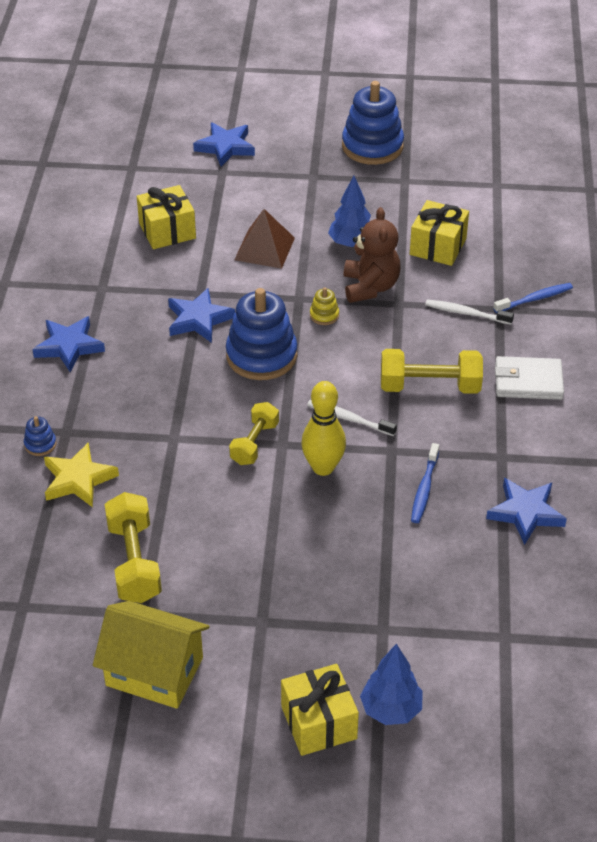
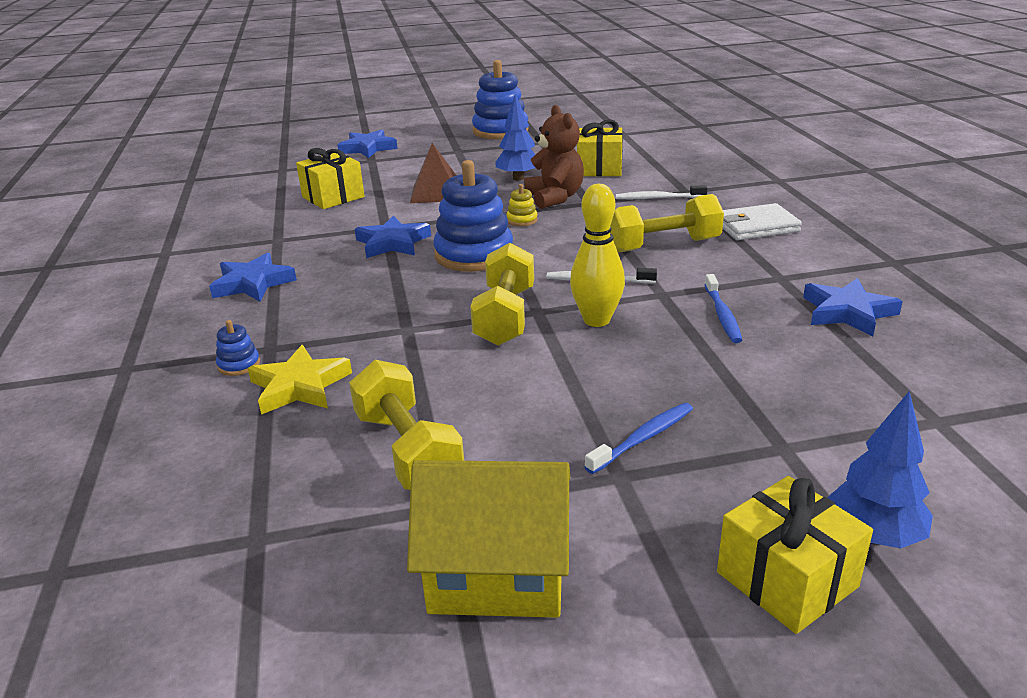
camera: 15 degrees left, 15 degrees down
(254, 443) = (505, 316): yellow dumbbell -> yellow dumbbell, size x1.51
(535, 299) = (712, 181): blue toothbrush -> blue toothbrush (643, 438)

